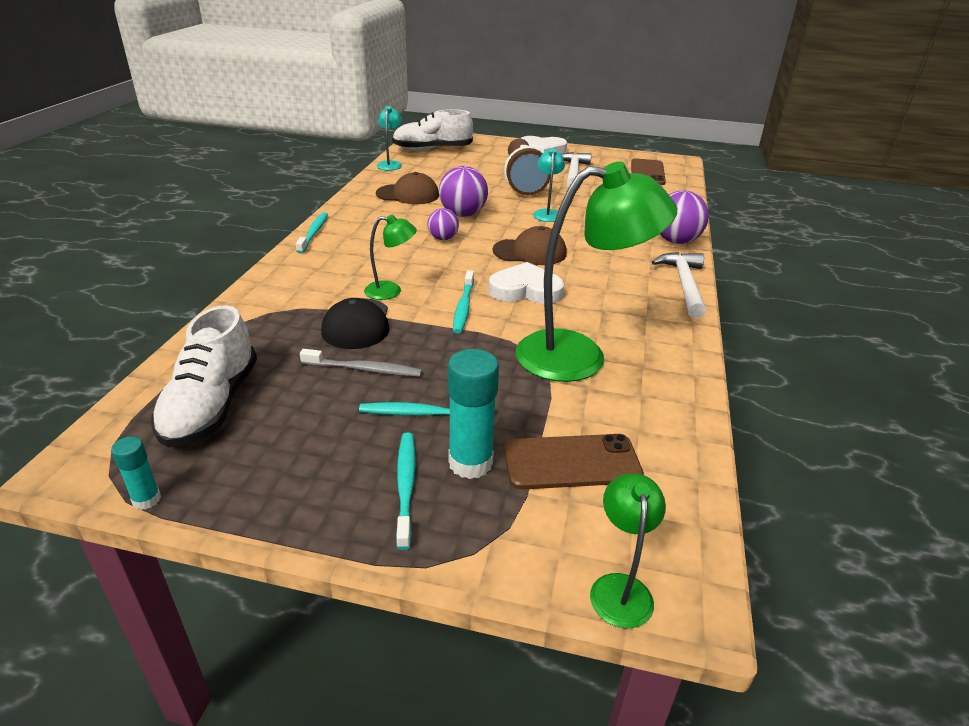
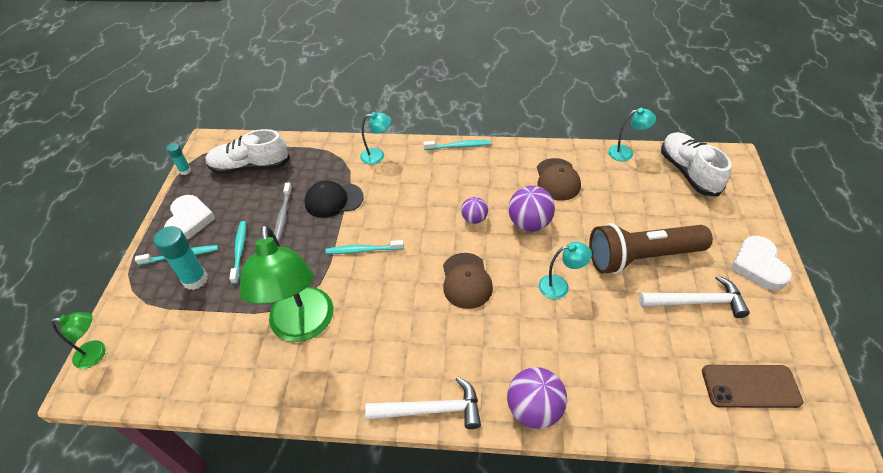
camera: 85 degrees right, 15 degrees up
(286, 285) = (377, 156): none -> turquoise lamp
(391, 291) = (379, 207): green lamp -> none
(525, 290) = (396, 284): white heart -> white heart (189, 220)
(571, 462) = (190, 328): brown phone -> none

